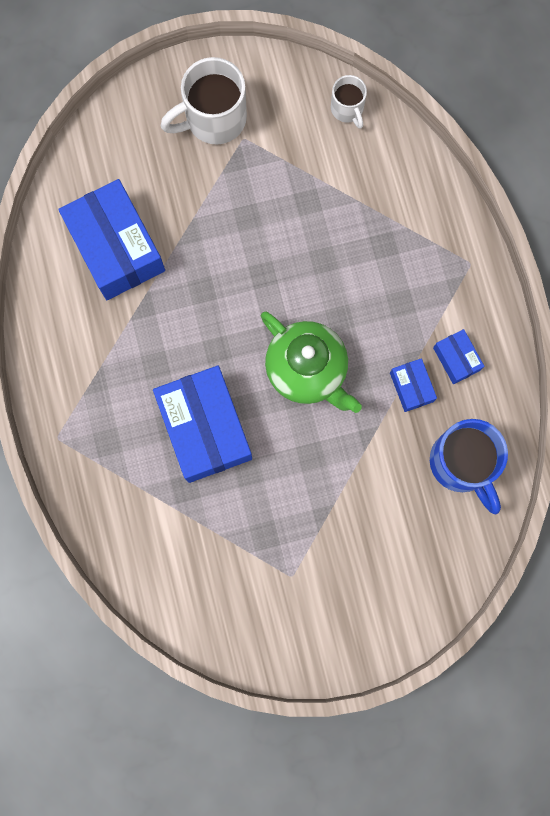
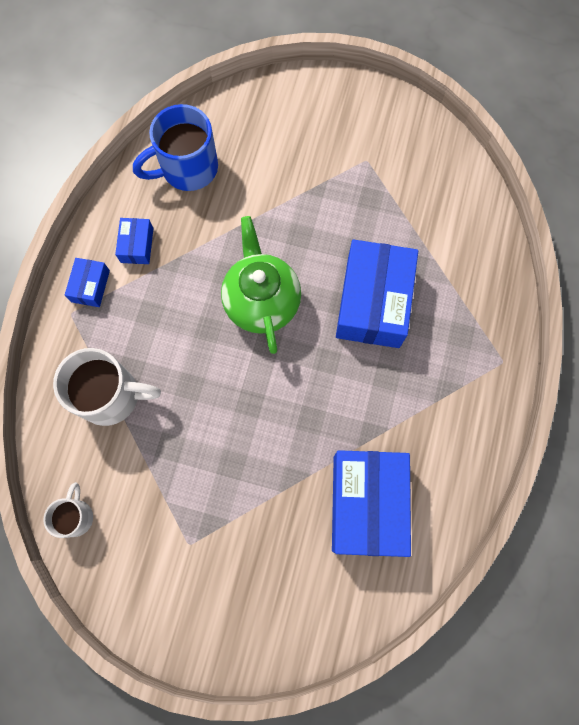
camera: 150 degrees left, 5 degrees down
(213, 119) = (205, 582): white mug -> white mug (111, 396)
(411, 387) = (187, 243): blue box -> blue box (90, 286)
(462, 464) = (187, 168): blue mug -> blue mug turned 120 degrees counterclockwise

